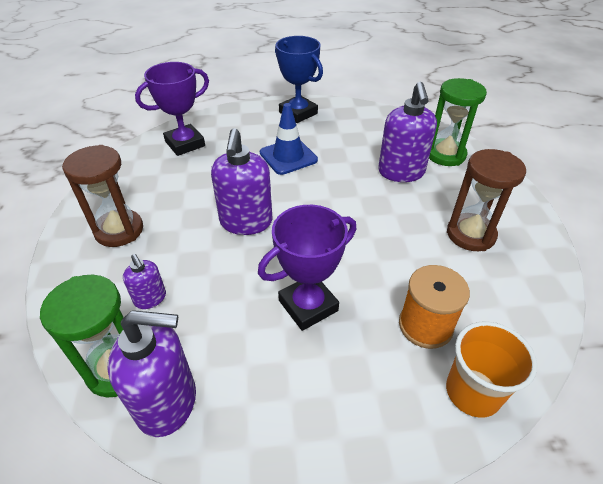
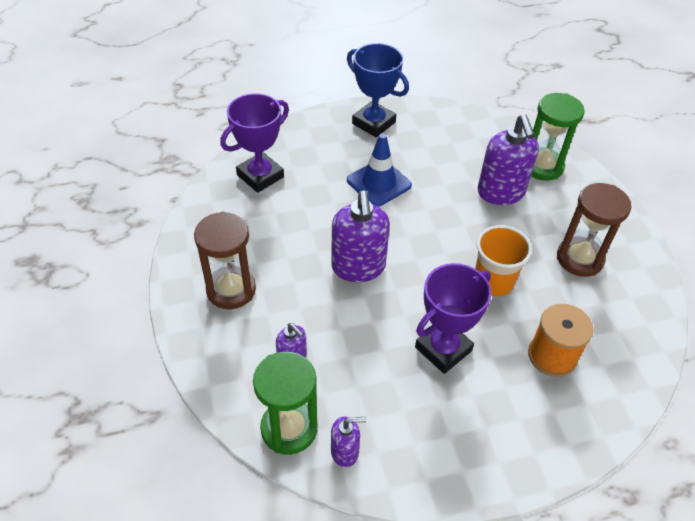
camera: 10 degrees left, 5 degrees up
(167, 402) = (345, 451): purple soap dispenser -> purple soap dispenser, size x0.53
(472, 392) = (600, 410): orange cup -> orange cup (493, 281)

